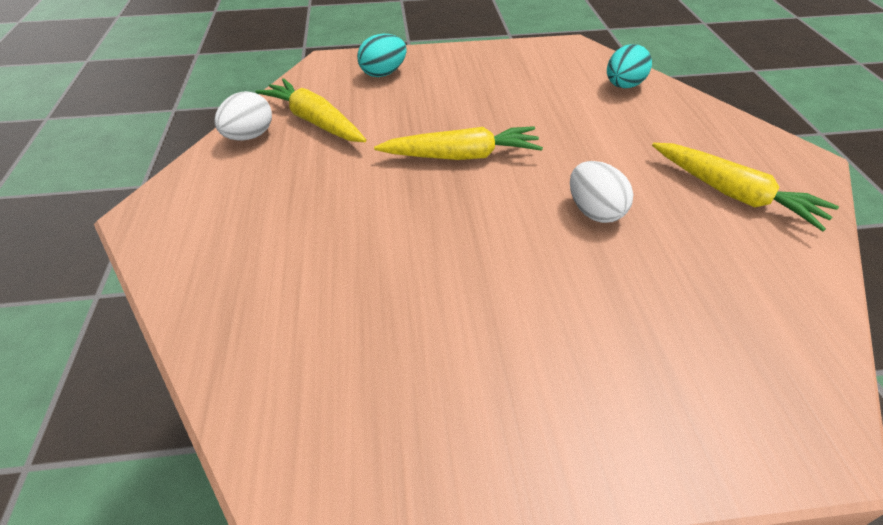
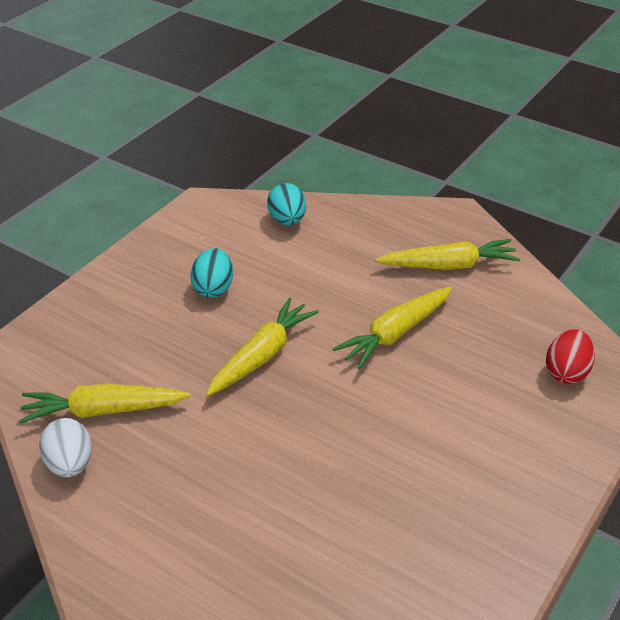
camera: 50 degrees left, 5 degrees down
(383, 73) = (86, 328): turquoise egg -> turquoise egg (213, 288)
(594, 211) = (395, 334): white egg -> yellow carrot
(740, 373) = (566, 372): none -> red egg

